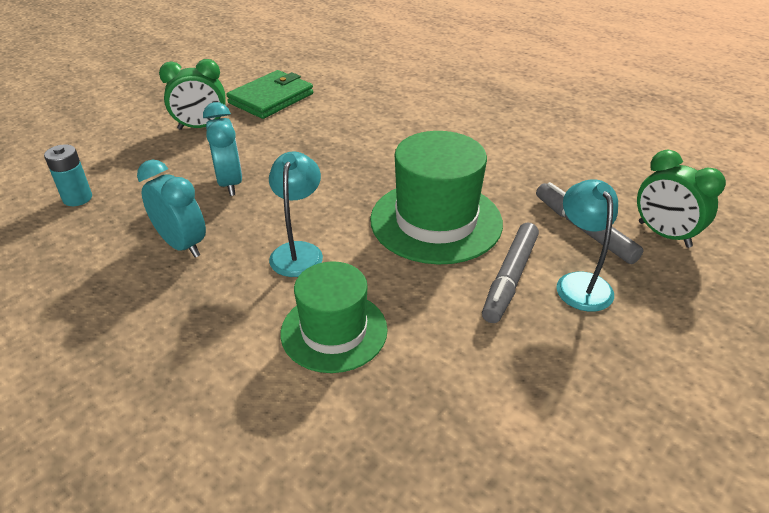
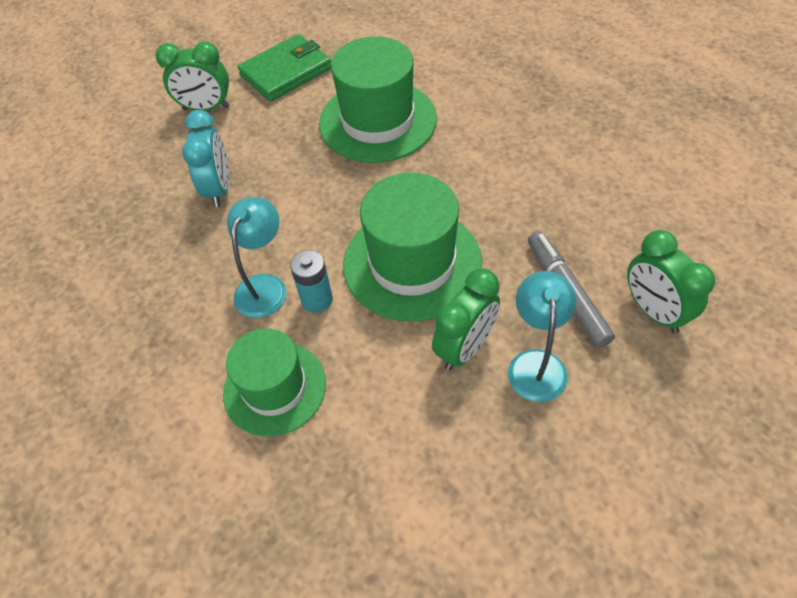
camera: 15 degrees right, 15 degrees up
(77, 198) = (73, 193): turquoise battery -> turquoise battery (317, 300)
(182, 245) = (158, 264): turquoise clock -> none
(367, 126) = (378, 121): none -> green hat
(509, 278) = (465, 347): grey marker -> green clock

